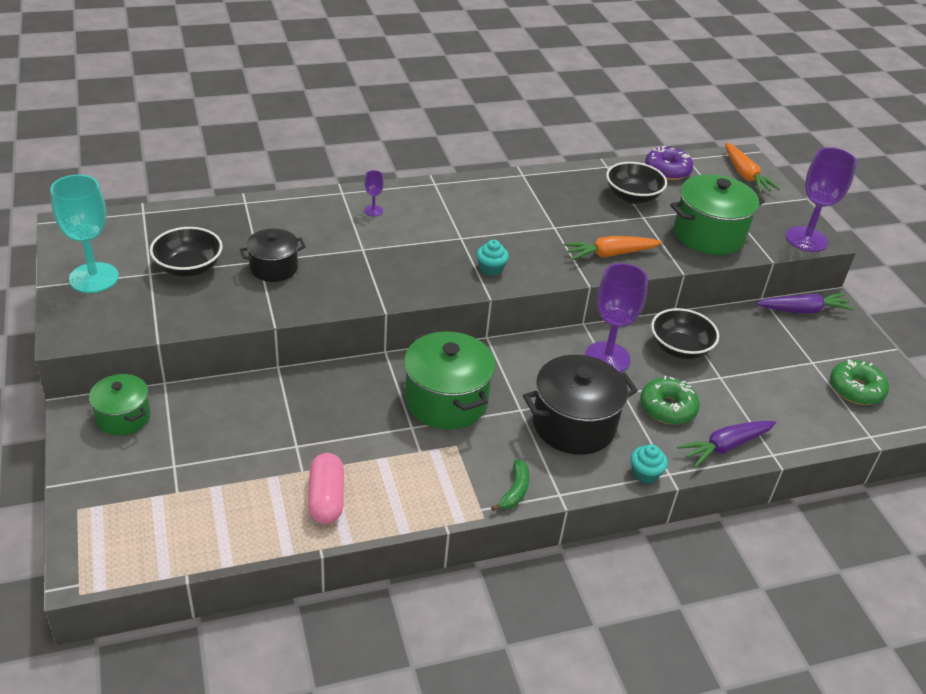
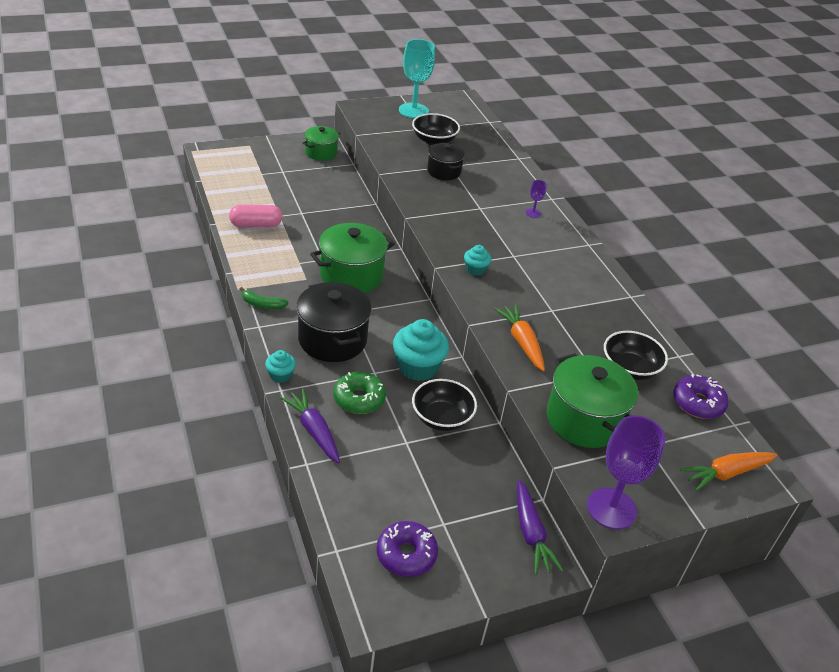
camera: 85 degrees right, 0 degrees up
(607, 358) = (418, 367): purple goblet -> turquoise cupcake
(856, 389) = (406, 554): green donut -> purple donut

